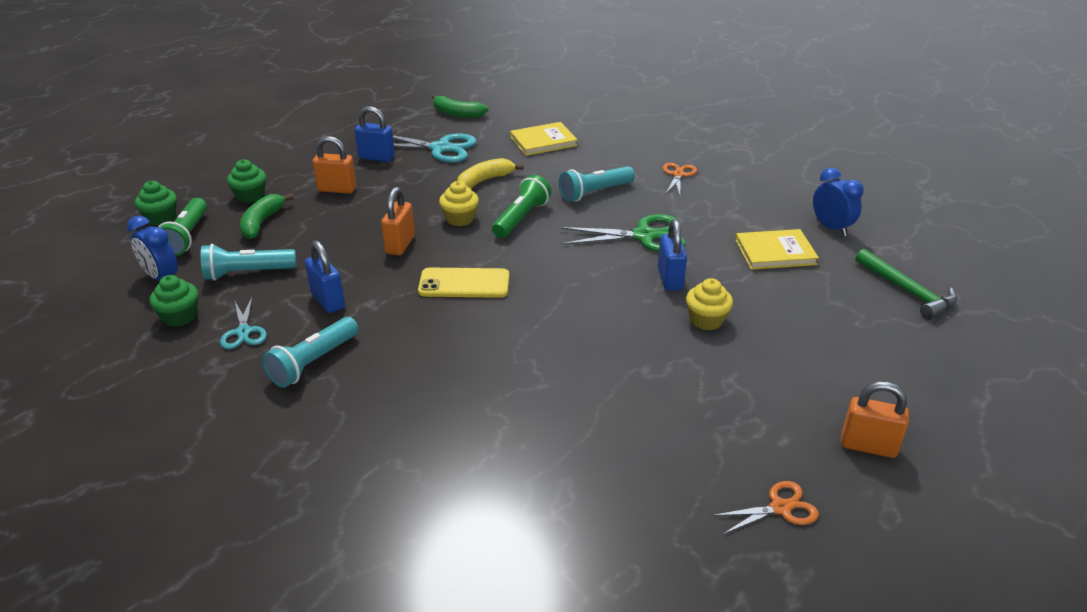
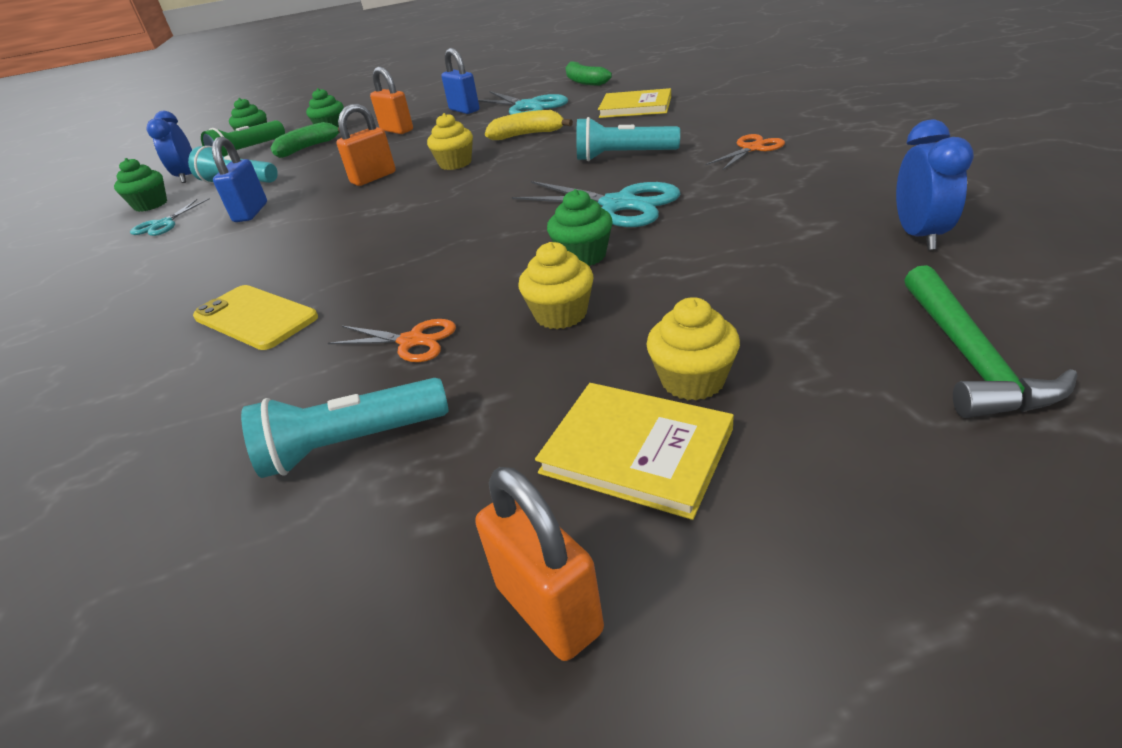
camera: 40 degrees right, 0 degrees up
(313, 362) = (159, 259): turquoise flashlight -> turquoise flashlight (351, 444)
(464, 283) = (370, 219): yellow phone -> yellow phone (255, 317)
(521, 218) = (512, 170): green flashlight -> none
(644, 236) = (618, 205): green scissors -> turquoise scissors
(670, 279) = (583, 256): blue padlock -> green cupcake
(775, 252) = (778, 252): yellow book -> yellow book (636, 451)
(780, 508) = (264, 642): orange scissors -> orange scissors (411, 341)
(814, 336) = (692, 380): none -> yellow cupcake

